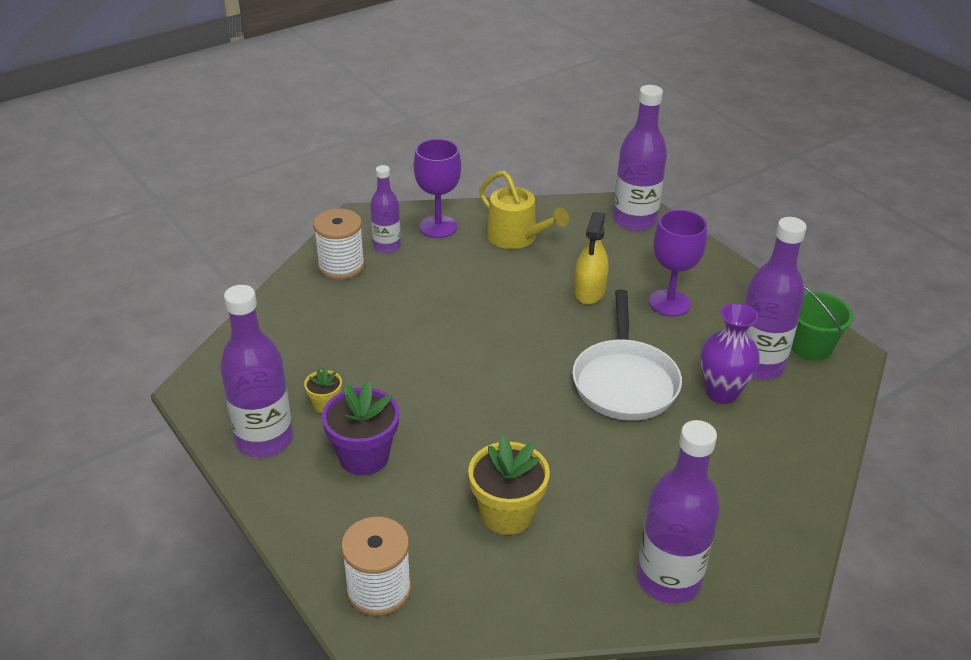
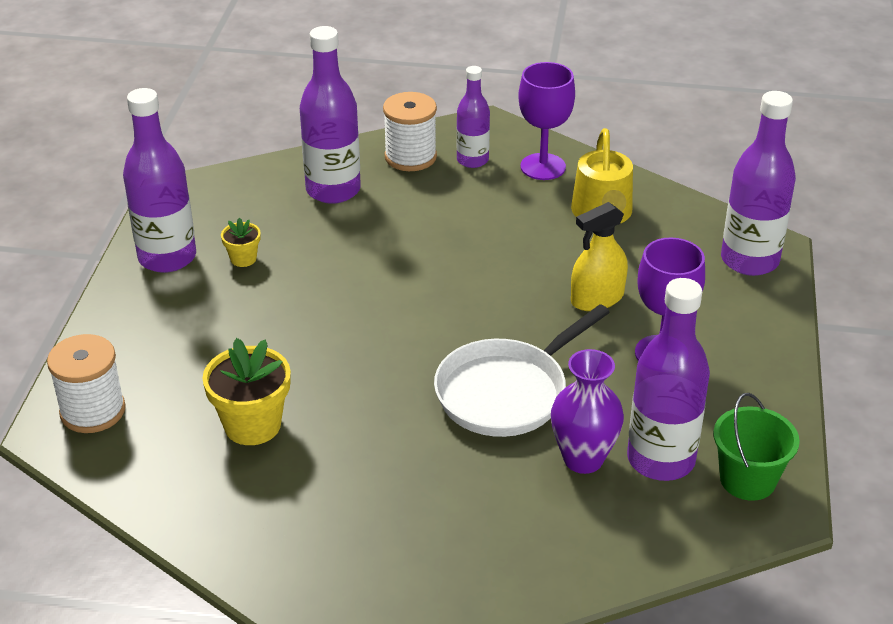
camera: 45 degrees right, 0 degrees up
(364, 456) = (215, 314): purple flower pot -> none
(668, 579) = (297, 561): purple bottle -> purple bottle (333, 190)

